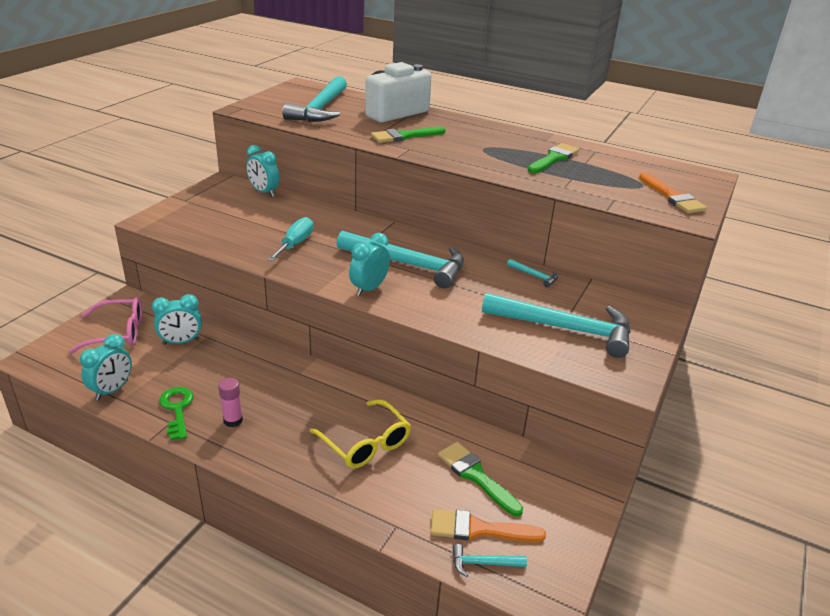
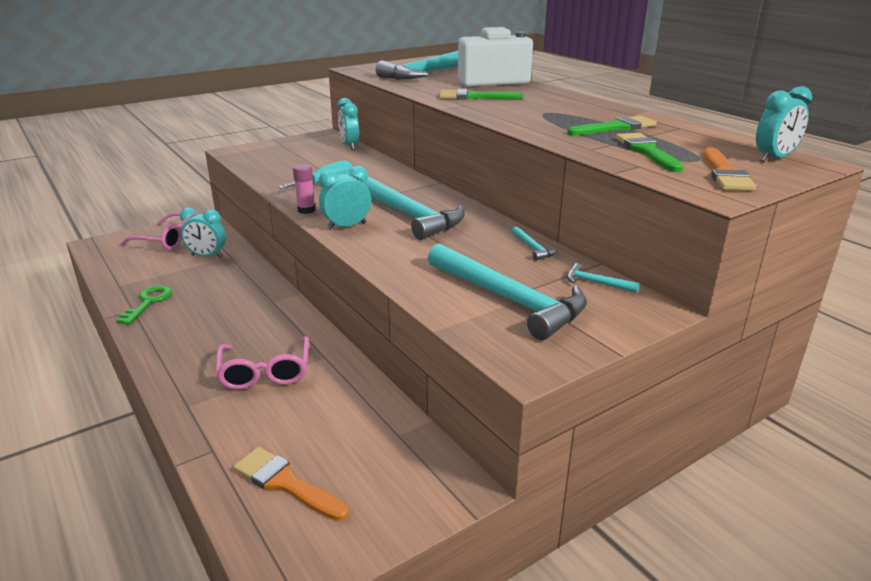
camera: 30 degrees right, 5 degrees down
(112, 390) = (120, 277): turquoise clock -> turquoise clock (774, 158)
(233, 420) = (178, 322): pink glue stick -> pink glue stick (306, 210)
(366, 444) = (265, 373): yellow glasses -> pink glasses
(476, 476) = (337, 434): green brush -> green brush (646, 151)
(483, 563) = (255, 516): turquoise hammer -> turquoise hammer (596, 283)

